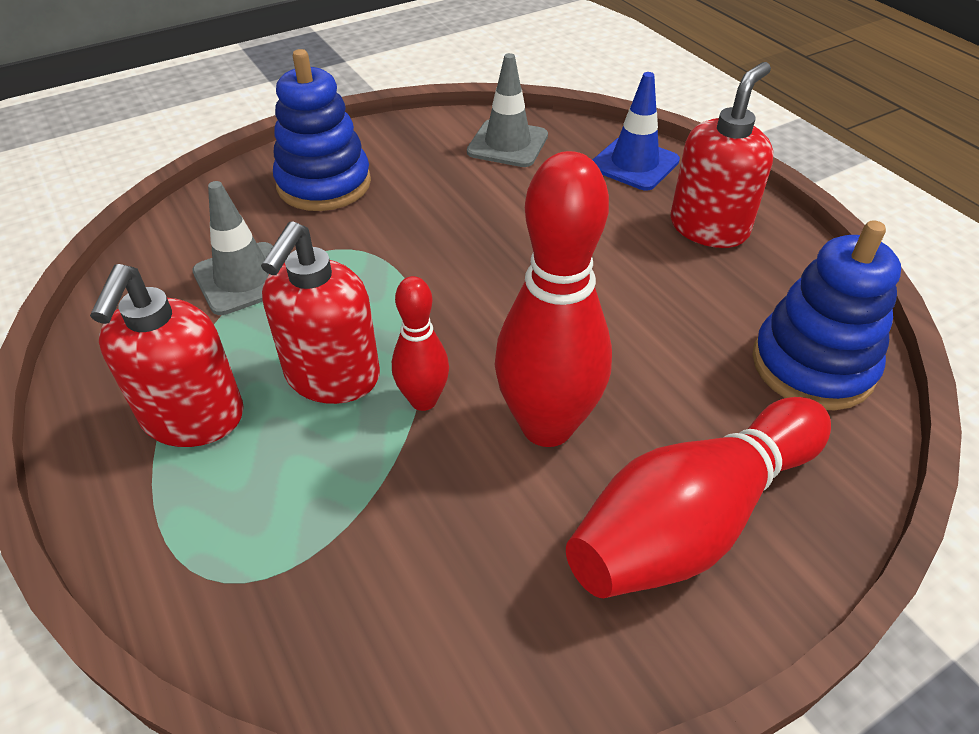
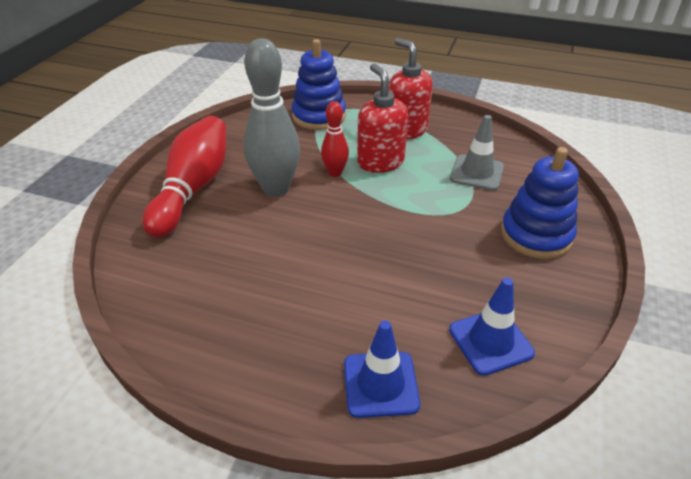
camera: 140 degrees right, 5 degrees down
(507, 144) = (490, 341): grey traffic cone -> blue traffic cone
(547, 426) = (276, 189): red bowling pin -> grey bowling pin
(709, 228) = (276, 348): red soap dispenser -> none
(812, 365) = (162, 278): blue stacking toy -> blue stacking toy (319, 116)

